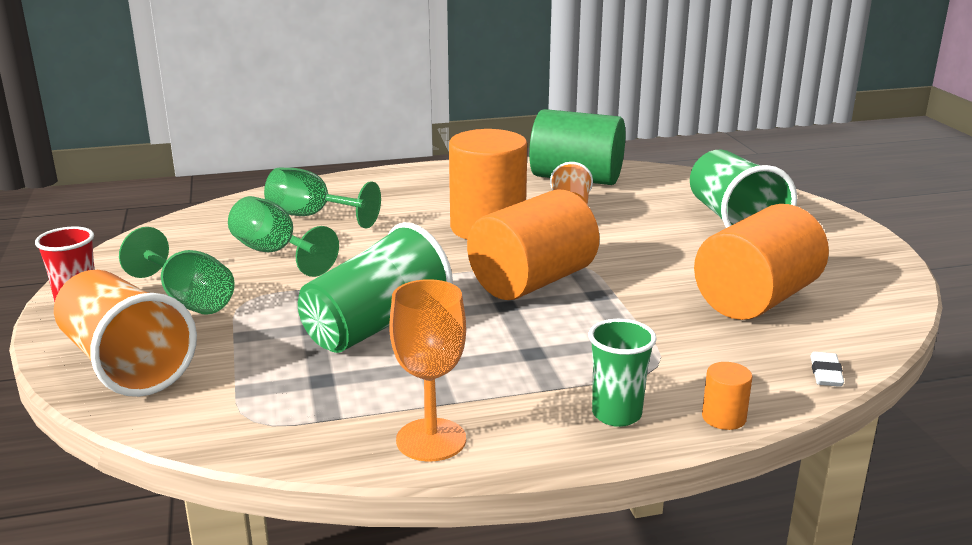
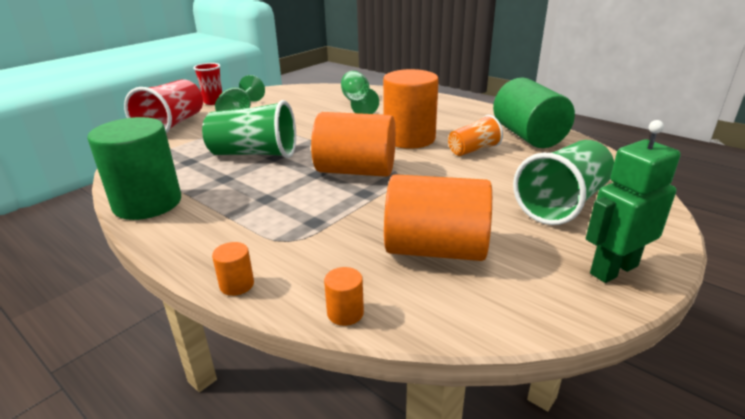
camera: 55 degrees right, 5 degrees up
(125, 364) = (172, 125): orange cup -> red cup
(274, 253) = (306, 110): green goblet -> none
(431, 440) = (147, 203): orange goblet -> green cylinder
(616, 414) = (212, 245): green cup -> none
(825, 373) = (345, 313): white eraser -> orange cylinder
(854, 248) = (613, 269): none -> green robot

